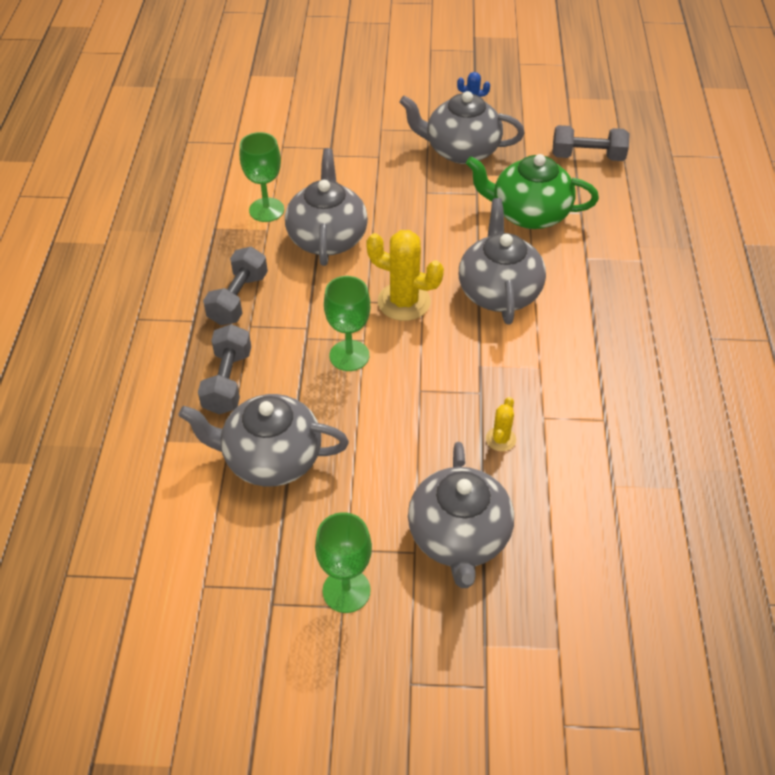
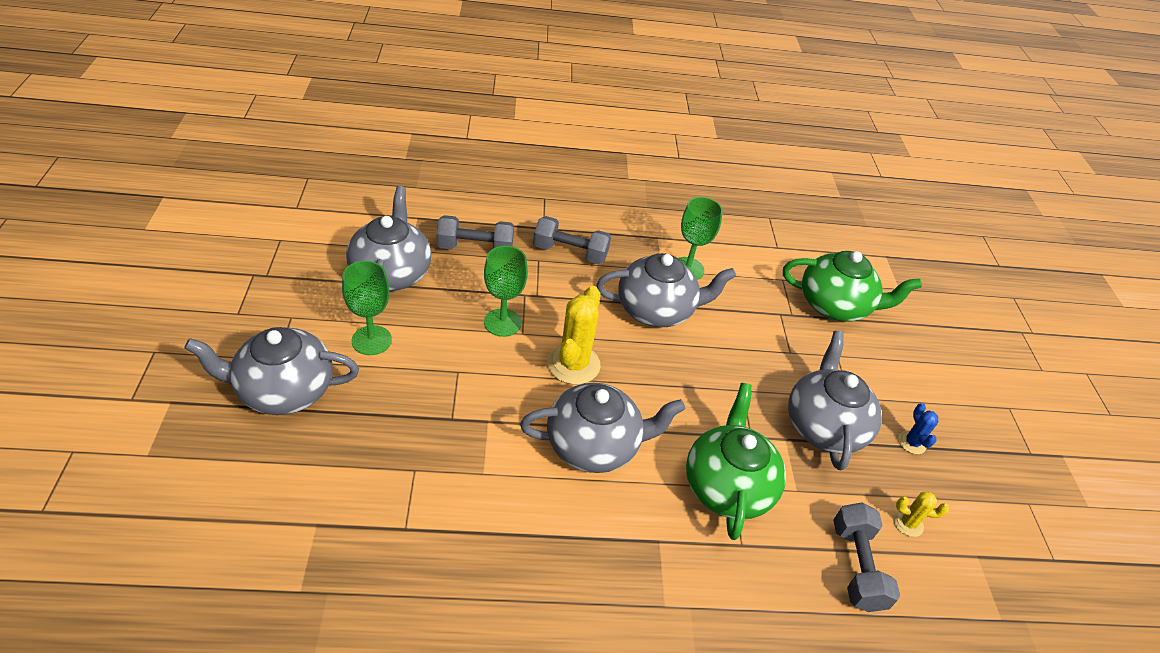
camera: 80 degrees right, 5 degrees down
(318, 119) = (835, 306): none -> green teapot
(346, 590) = (251, 315): green goblet -> green goblet (371, 340)
(500, 439) = (390, 430): yellow cactus -> yellow cactus (908, 523)

